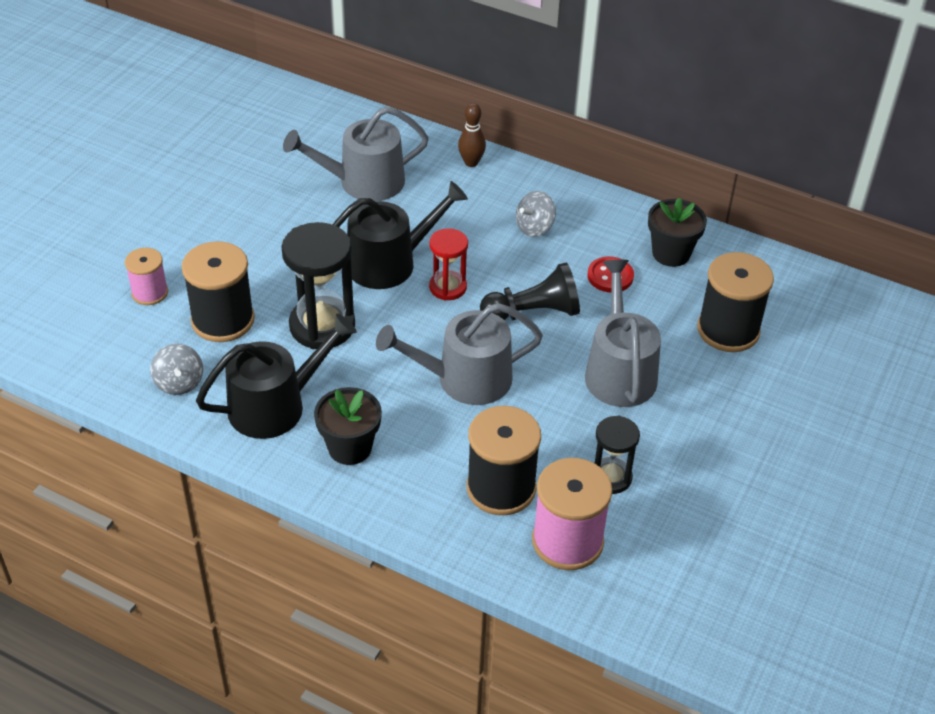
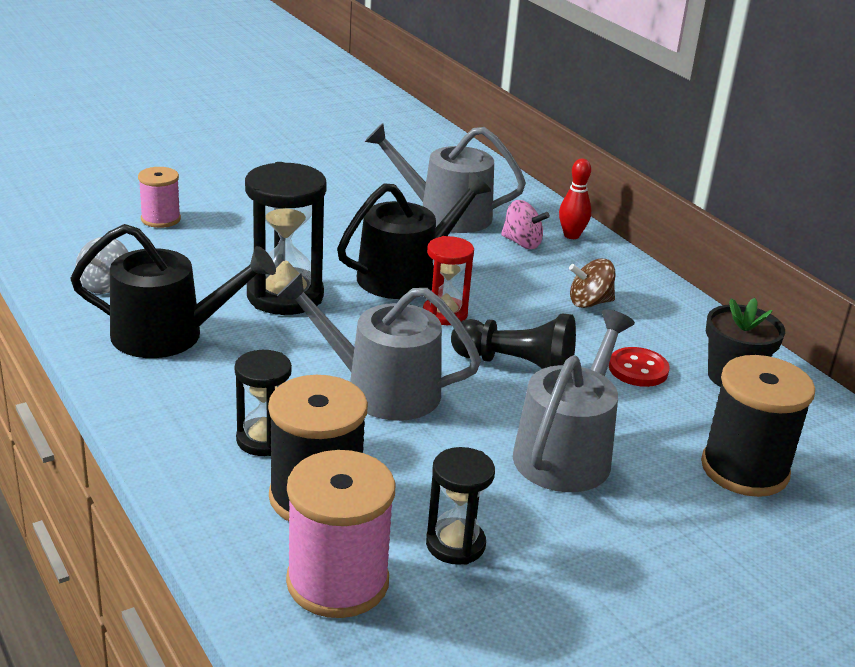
camera: 30 degrees right, 15 degrees down
(223, 320) = (199, 258): black spool -> none
(350, 448) = (198, 395): black flower pot -> none
(389, 262) = (405, 275): black watering can -> black watering can turned 45 degrees counterclockwise
(428, 462) = (263, 440): none -> black hourglass
(443, 187) = (522, 243): none -> pink spinning top
(471, 162) = (571, 235): brown bowling pin -> red bowling pin
(534, 227) = (589, 302): grey spinning top -> brown spinning top

